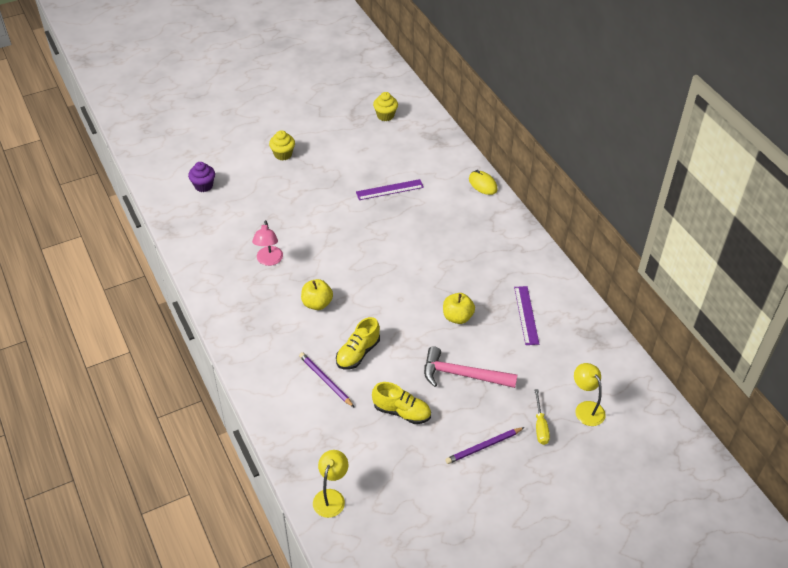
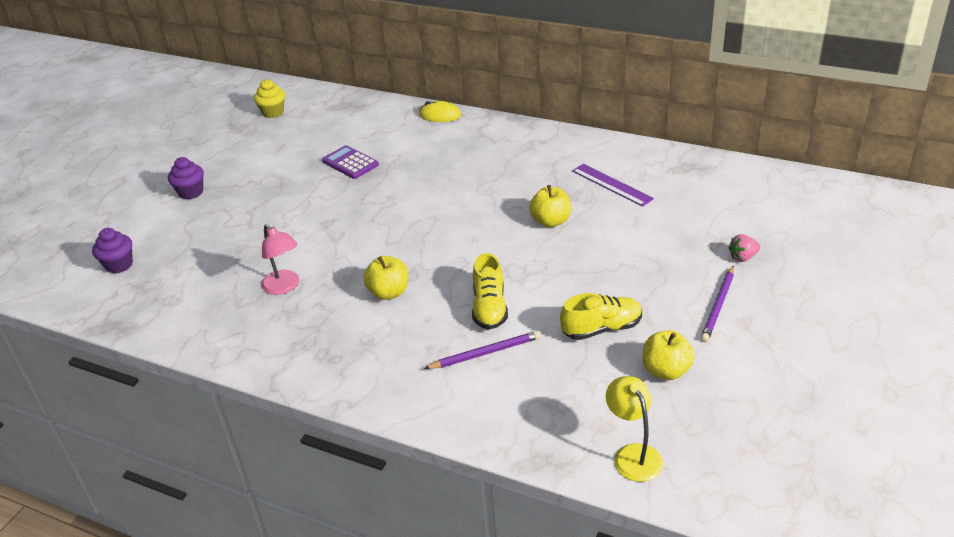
camera: 35 degrees left, 10 degrees down
(283, 154) = (191, 192): yellow cupcake -> purple cupcake
(325, 380) = (485, 353): purple pencil -> purple pencil turned 150 degrees clockwise
(389, 190) = (350, 163): purple ruler -> purple calculator
(405, 464) = (666, 370): none -> yellow apple
(462, 374) = (618, 262): pink hammer -> none
(540, 426) = (743, 257): yellow screwdriver -> pink strawberry
(586, 408) = (761, 220): yellow lamp -> none

